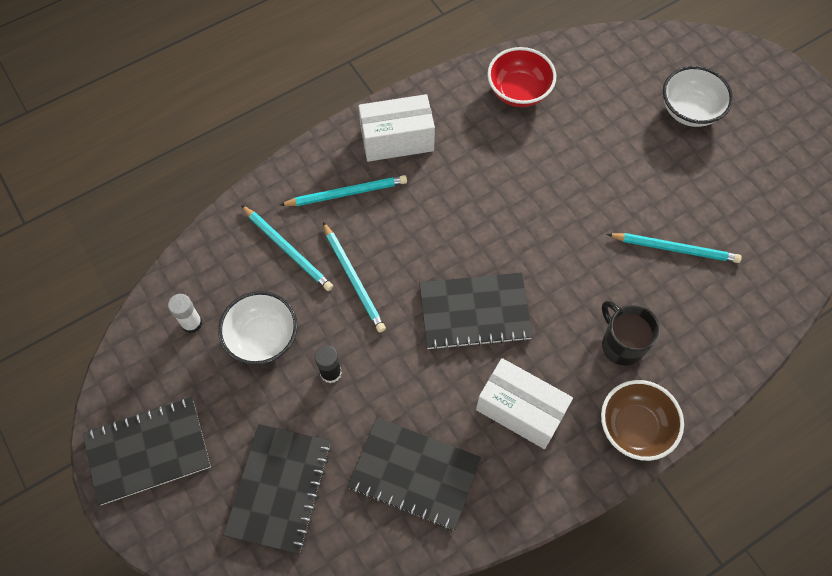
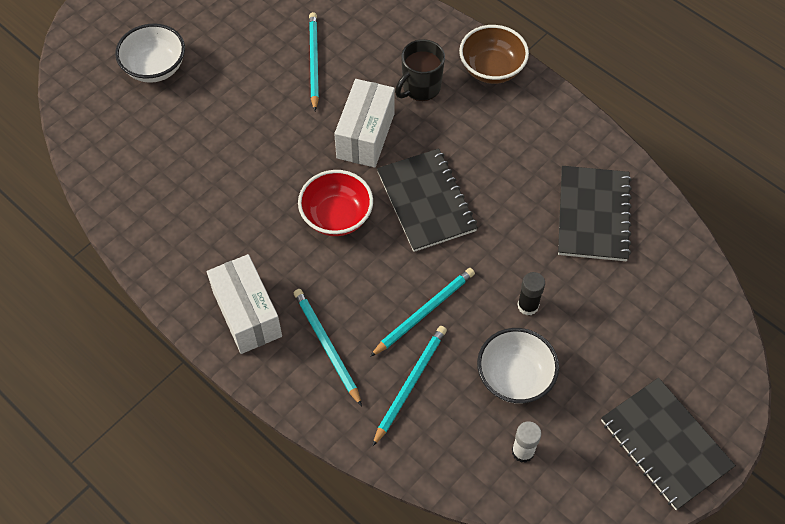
camera: 105 degrees left, 5 degrees down
(280, 488) = (650, 317): black notebook -> none
(518, 91) = (159, 213): red bowl -> red bowl (336, 216)
(520, 410) = (507, 149): white box -> white box (365, 135)

